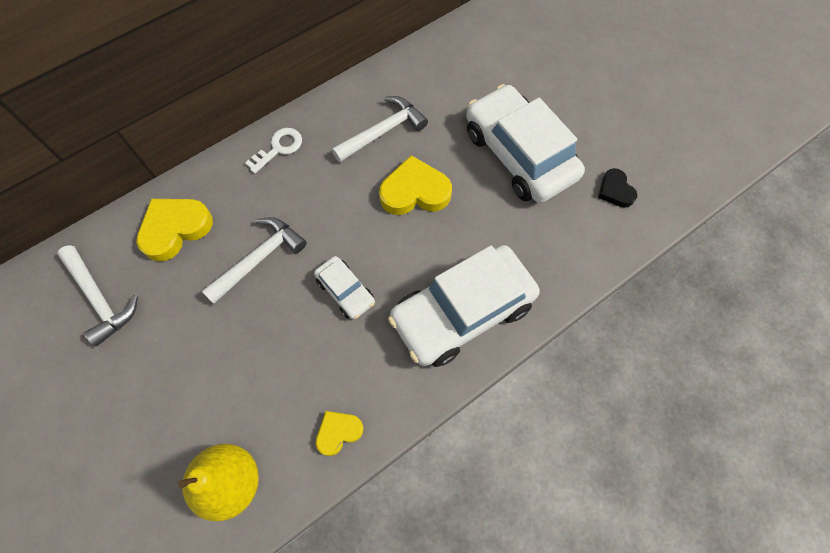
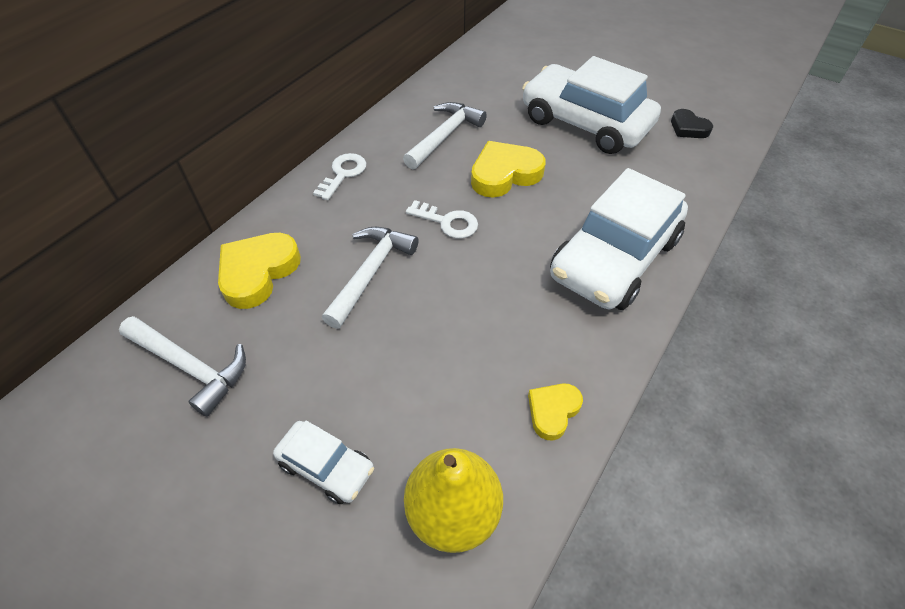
camera: 20 degrees left, 15 degrees down
(342, 228) = (448, 222): none -> white key
(345, 291) = (483, 275): white car -> white car (326, 466)

